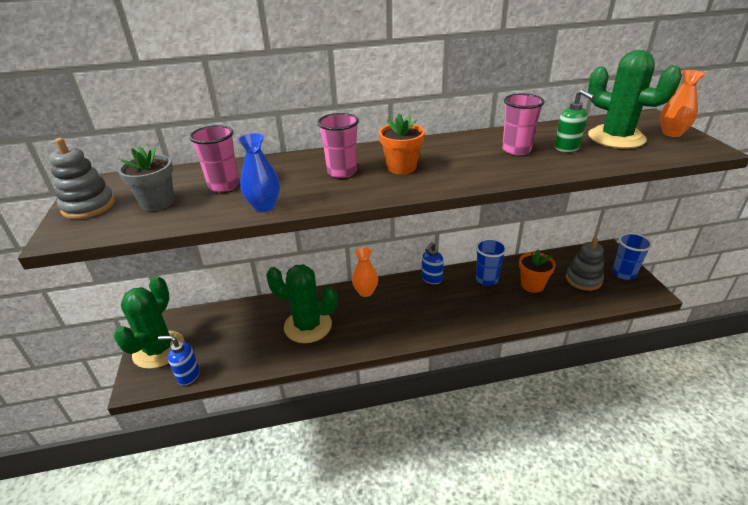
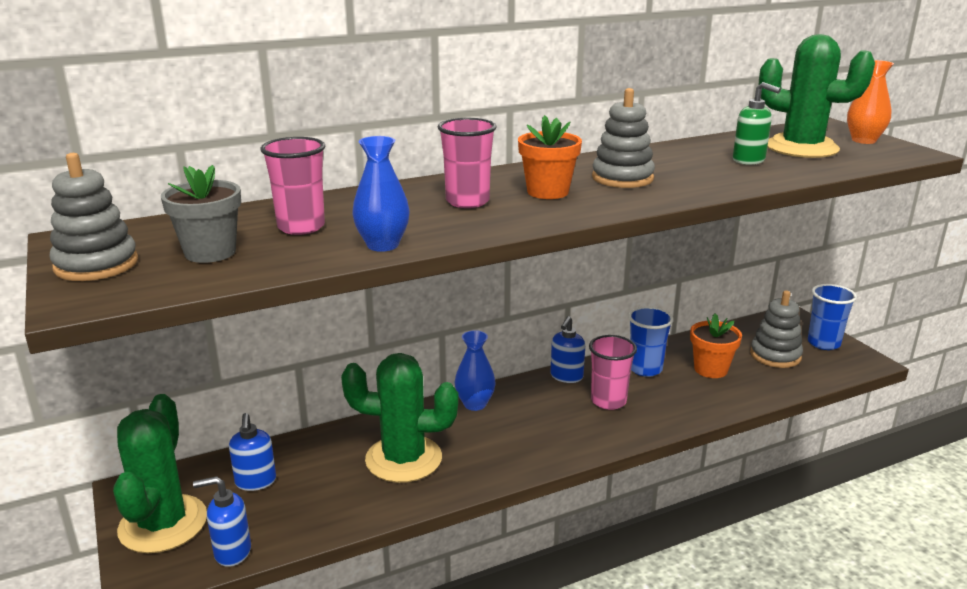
camera: 15 degrees left, 10 degrees down
(218, 329) = (255, 482): none -> blue soap dispenser
(365, 292) = (475, 404): orange vase -> blue vase
(462, 158) = (622, 178): none -> grey stacking toy
(516, 150) = (687, 166): pink cup -> pink cup (608, 401)

